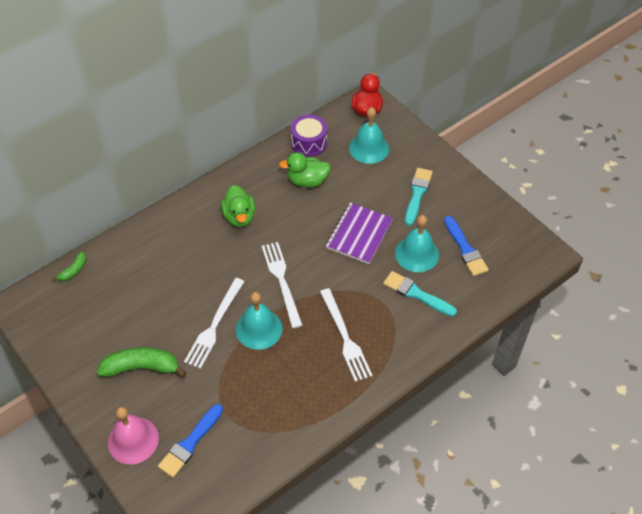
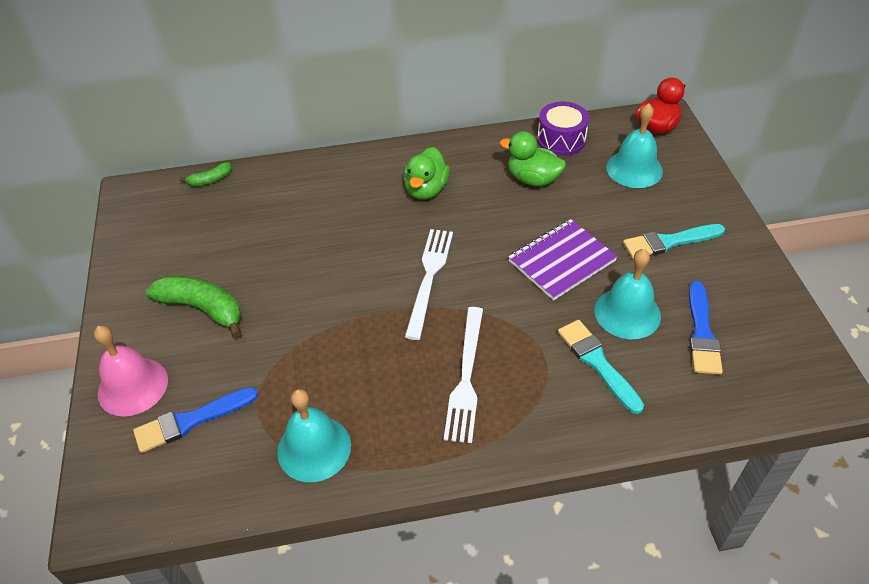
camera: 30 degrees right, 5 degrees down
(214, 325) = (315, 296): white fork -> none
(259, 329) = (364, 321): turquoise bell -> turquoise bell (314, 448)
(417, 194) = (669, 242): turquoise brush -> turquoise brush turned 150 degrees counterclockwise

